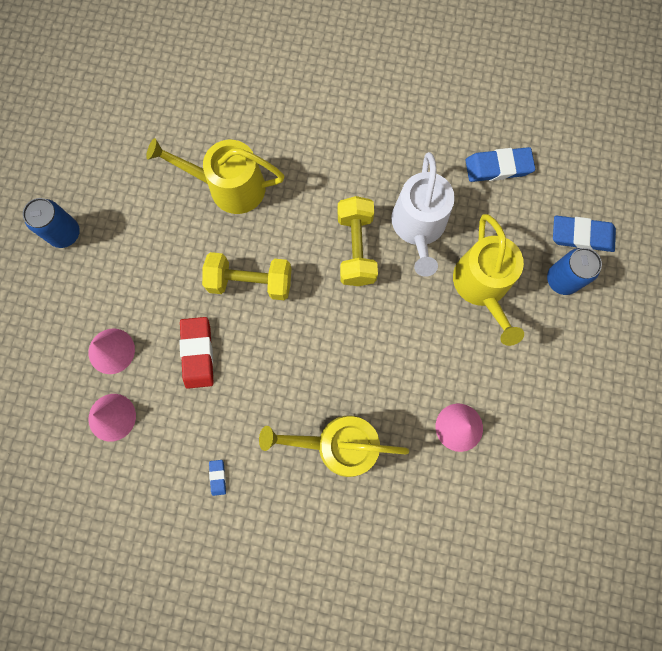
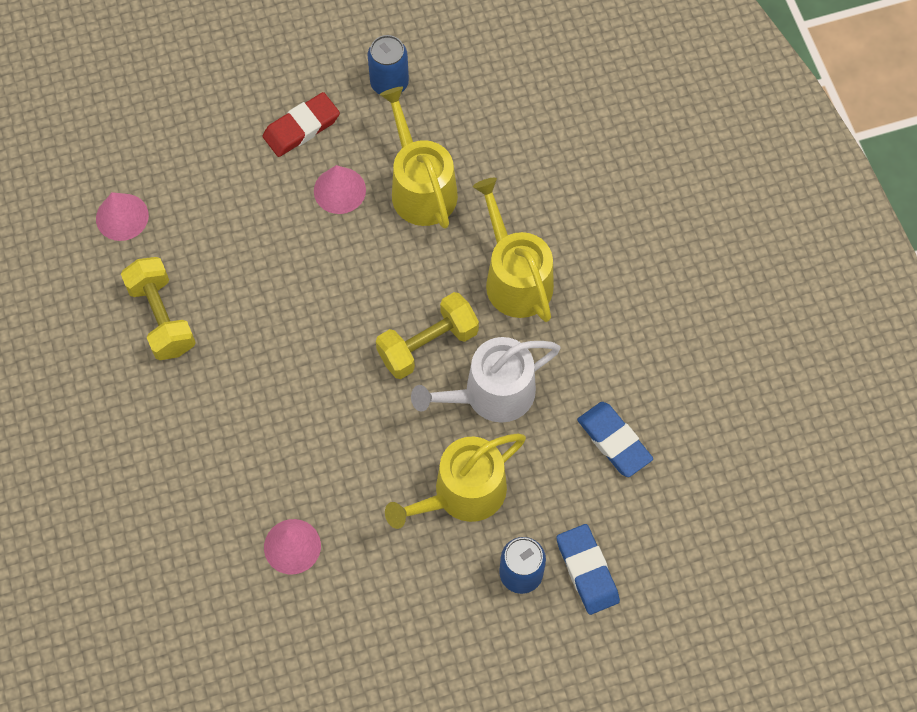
camera: 60 degrees right, 10 degrees down
(65, 233) = (279, 69): blue can -> blue can (389, 83)
(111, 351) = (186, 179): pink cone -> pink cone (339, 190)
(197, 353) = (228, 256): red eraser -> red eraser (301, 127)
(218, 477) = (115, 343): blue eraser -> none
(250, 282) = (330, 263): yellow dumbbell -> yellow dumbbell (162, 317)
(339, 445) = (209, 438): yellow watering can -> yellow watering can (515, 278)

